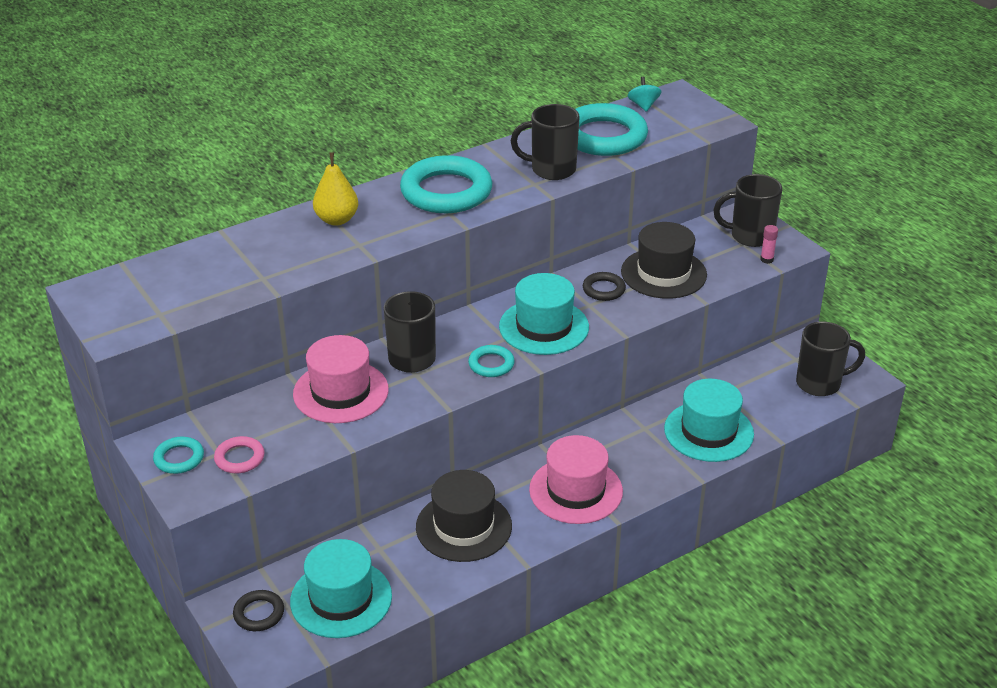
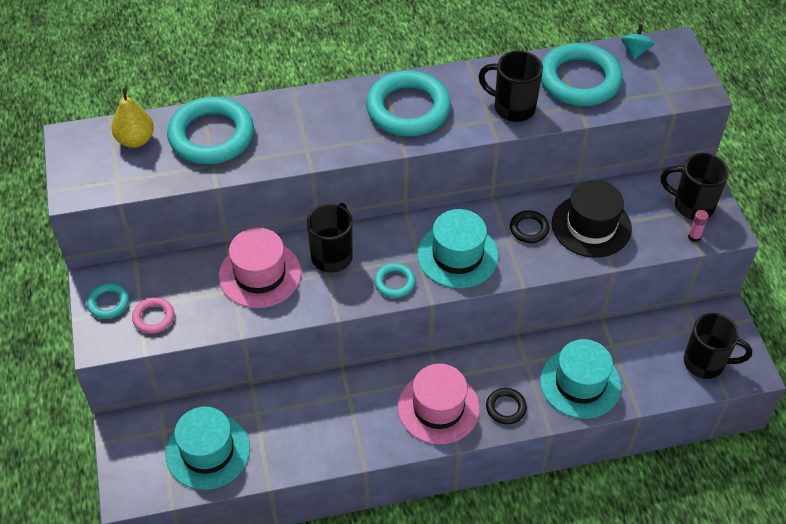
camera: 20 degrees right, 15 degrees up
(247, 255) = (211, 136): none -> turquoise ring
(259, 613) = (141, 444): black ring -> black ring (506, 408)
(337, 220) = (301, 116): yellow pear -> yellow pear (135, 140)
(464, 526) = (331, 414): black hat -> none

